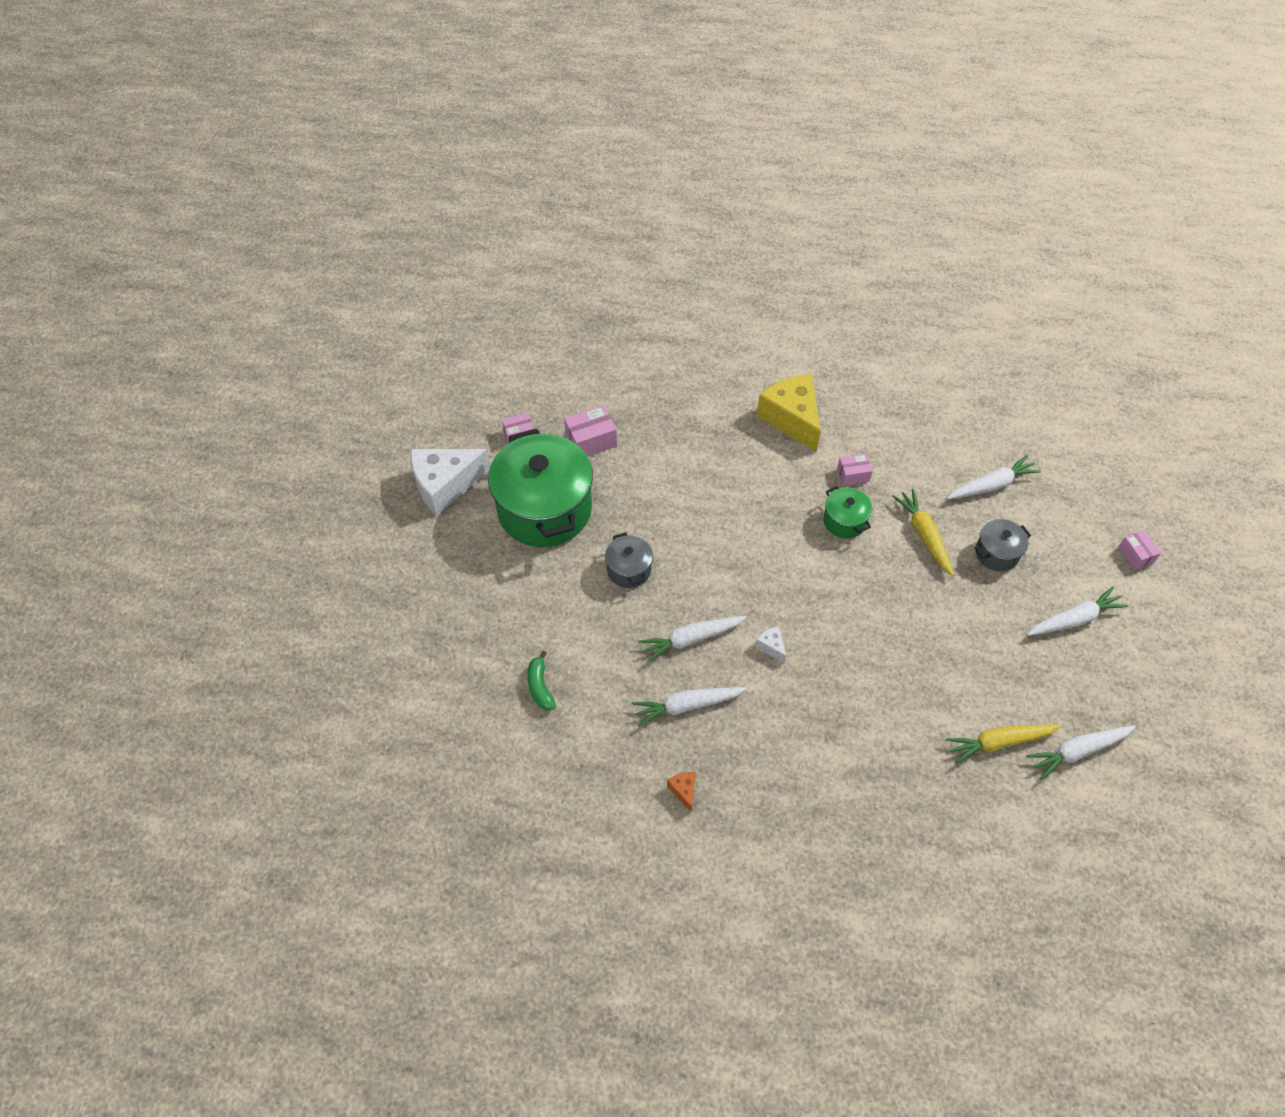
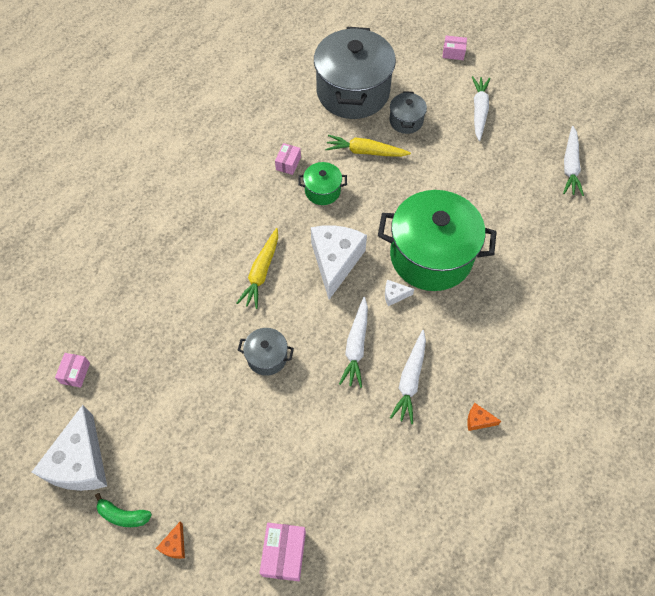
camera: 60 degrees left, 5 degrees up
(415, 593) = (175, 545): none -> orange cheese
(540, 686) = (331, 482): green banana -> green banana (123, 515)
(544, 509) = (166, 391): green pot -> green pot (431, 256)
(591, 440) = (125, 320): pink box -> pink box (284, 554)
(771, 574) = (335, 262): none -> white cheese
(792, 418) = (212, 172): yellow cheese -> none
(991, 485) = (353, 92): white carrot -> grey pot
(999, 742) = (542, 203): yellow carrot -> yellow carrot (261, 272)

